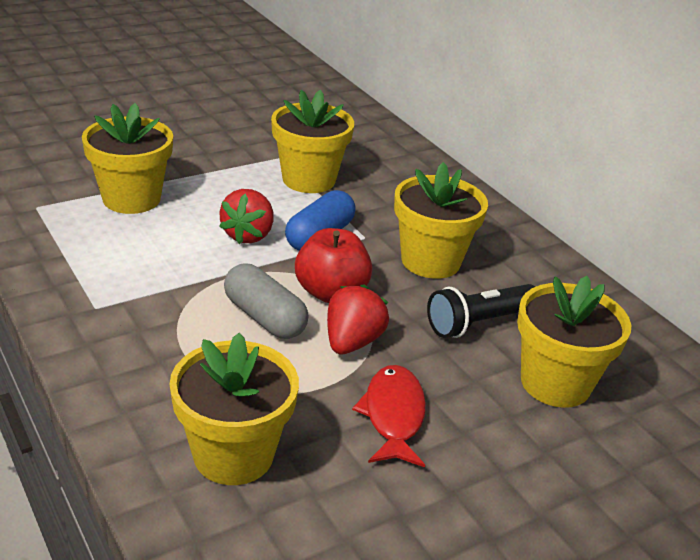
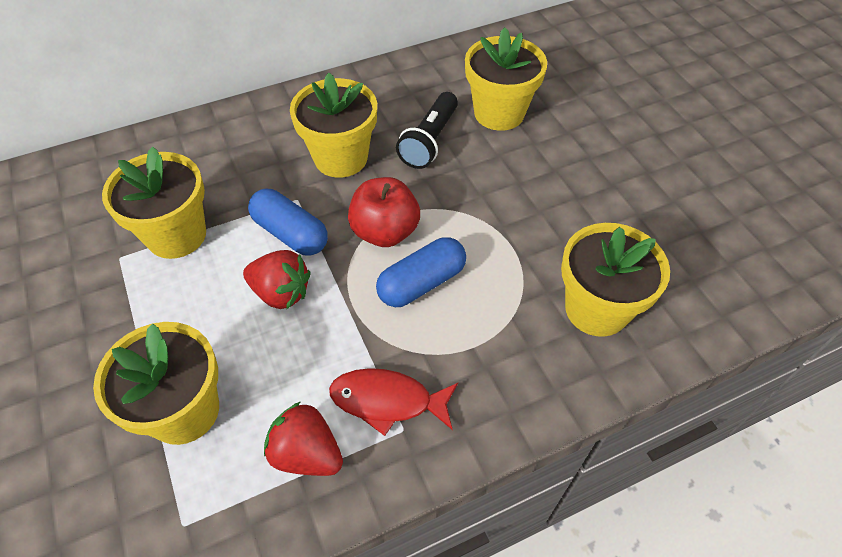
camera: 80 degrees left, 20 degrees up
(264, 317) = (421, 283): grey capsule -> blue capsule
(352, 342) = (455, 223): red strawberry -> red strawberry (307, 453)
(393, 415) = (542, 206): red fish -> red fish (387, 401)
(479, 323) = (430, 141): black flashlight -> black flashlight turned 45 degrees clockwise

